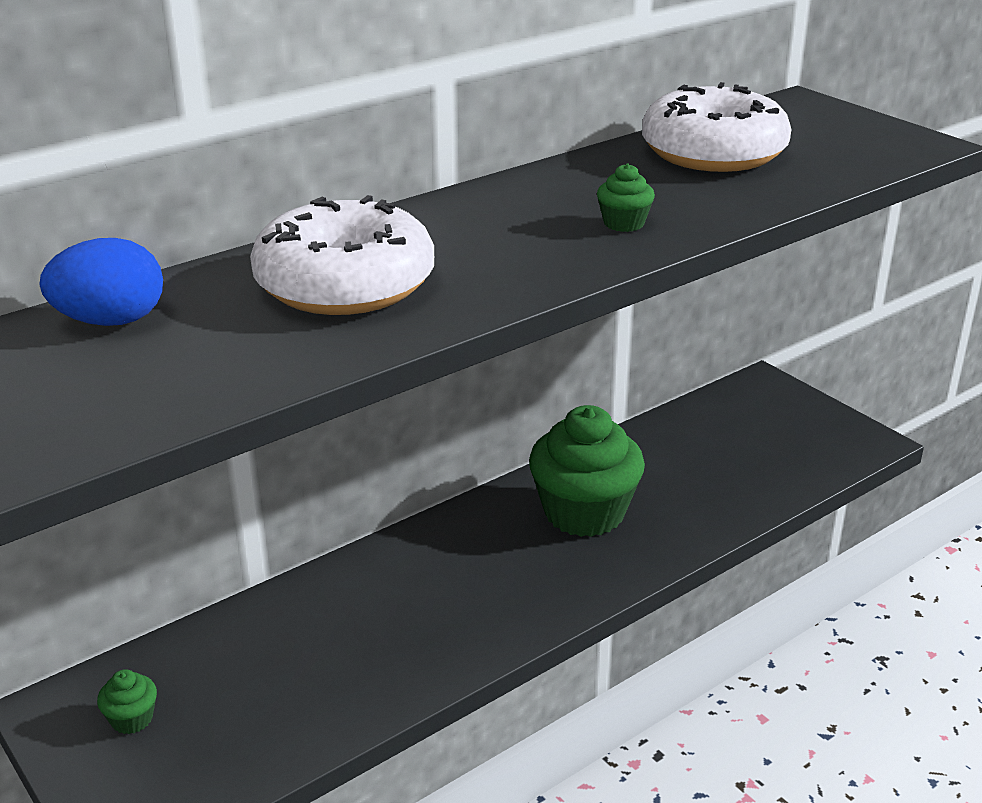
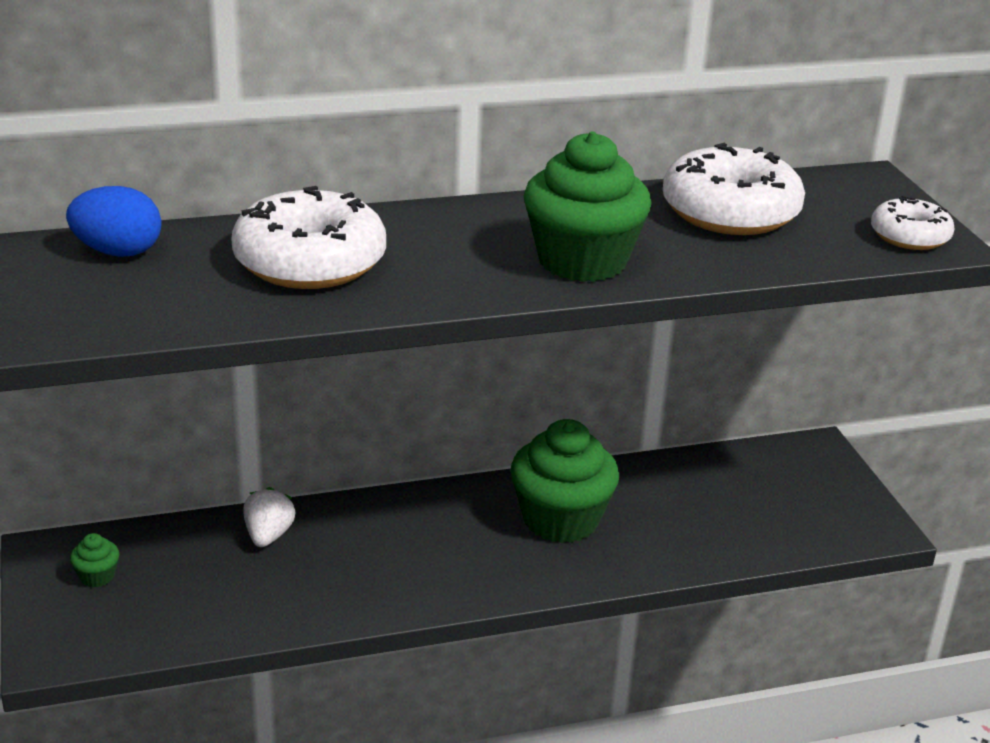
camera: 20 degrees right, 0 degrees up
(300, 615) = (268, 536): none -> white strawberry
(624, 223) = (582, 261): green cupcake -> green cupcake, size x2.41
(887, 142) = (909, 236): none -> white donut

